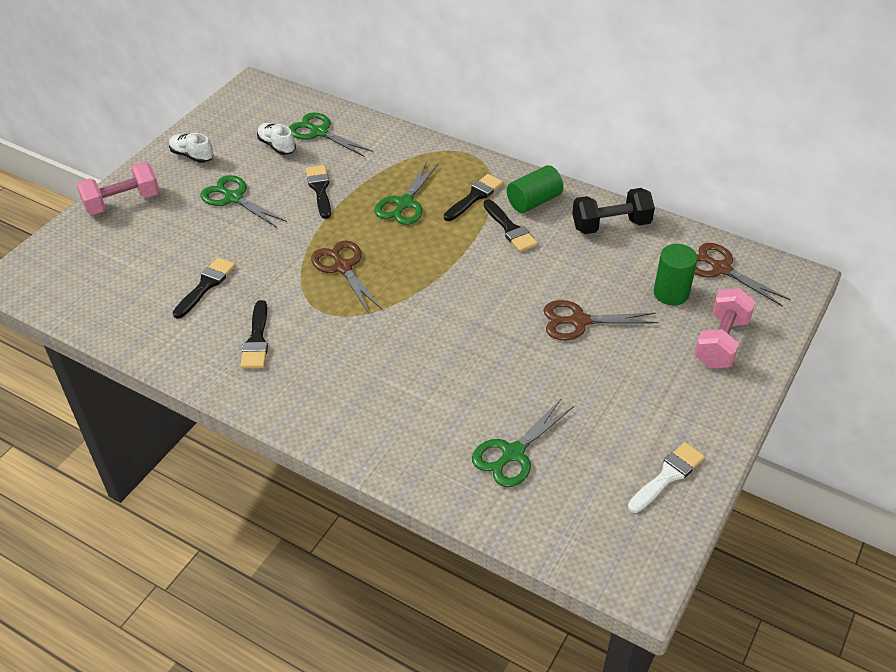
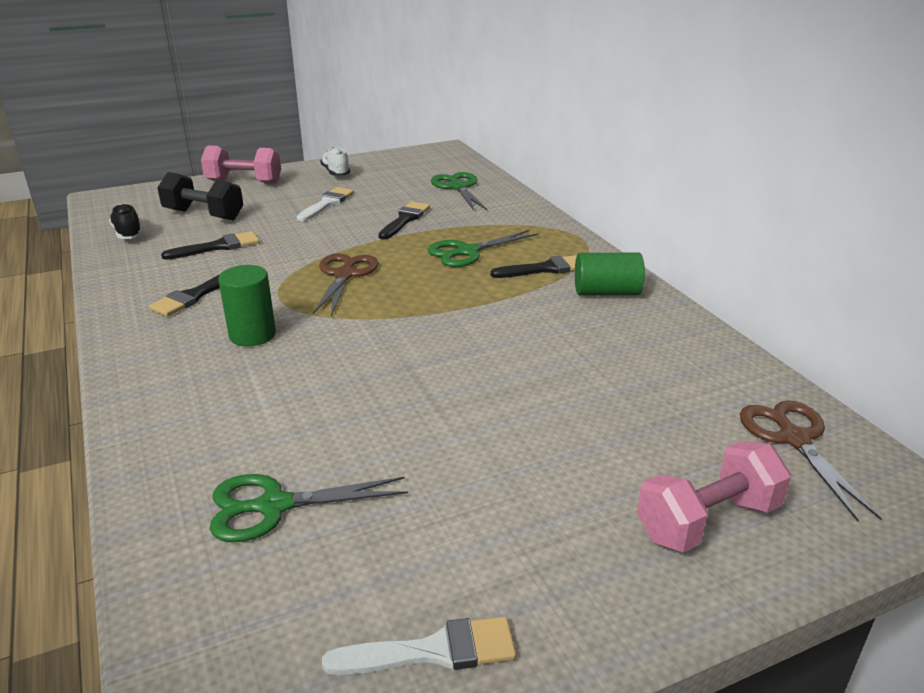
camera: 35 degrees right, 15 degrees down
(104, 307) = (128, 233): none -> black shoe
(233, 198) = (327, 204): green scissors -> white brush
(277, 146) = (410, 185): white shoe -> none
(510, 229) = (551, 304): black brush -> none
(579, 321) = (528, 412): brown scissors -> none
(611, 225) = (678, 342): black dumbbell -> black dumbbell (204, 215)
(671, 293) = (687, 435): green cylinder -> green cylinder (252, 335)

